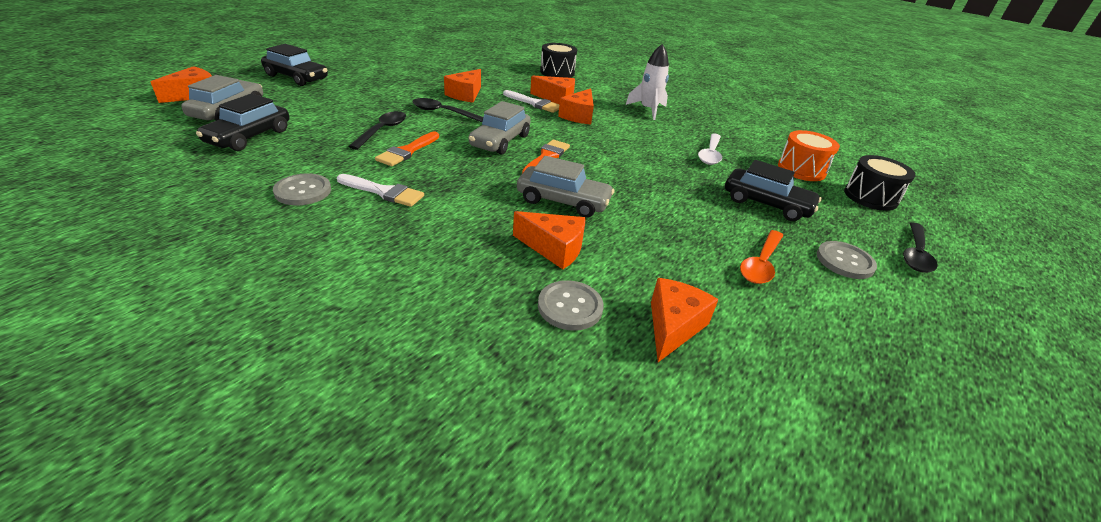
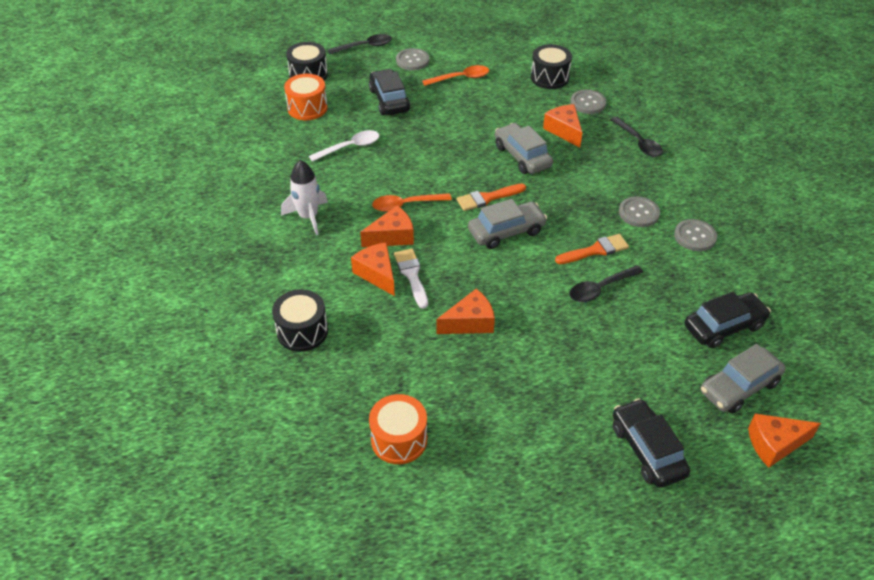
camera: 135 degrees left, 10 degrees up
(384, 192) = (638, 213): white brush -> grey button
(443, 112) = (522, 296): black spoon -> black spoon (638, 142)
(451, 57) = (399, 439): none -> orange drum
(600, 134) = (406, 205): none -> orange spoon
(673, 326) = (549, 77): orange cheese -> black drum

